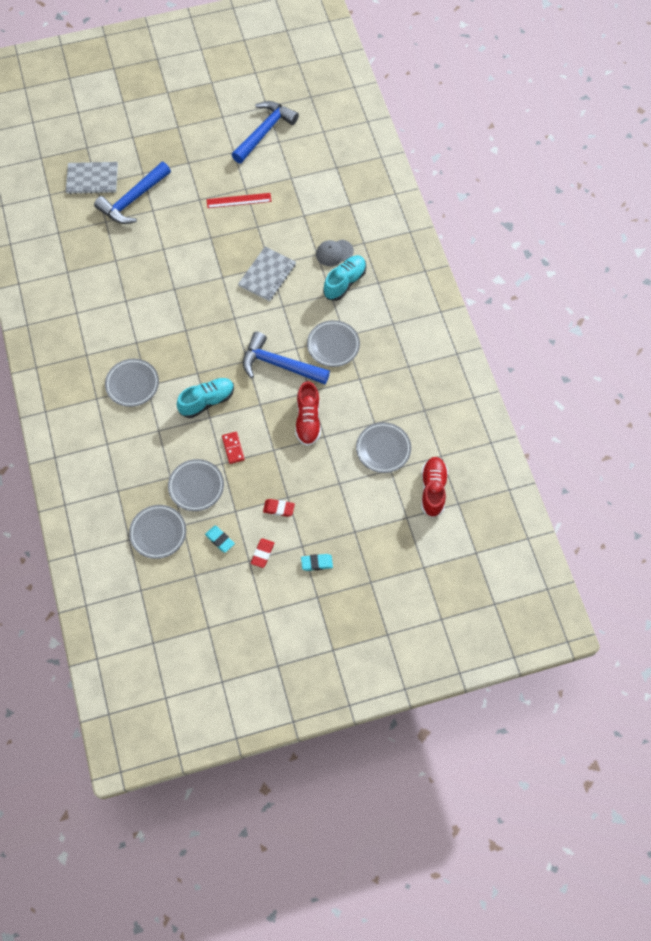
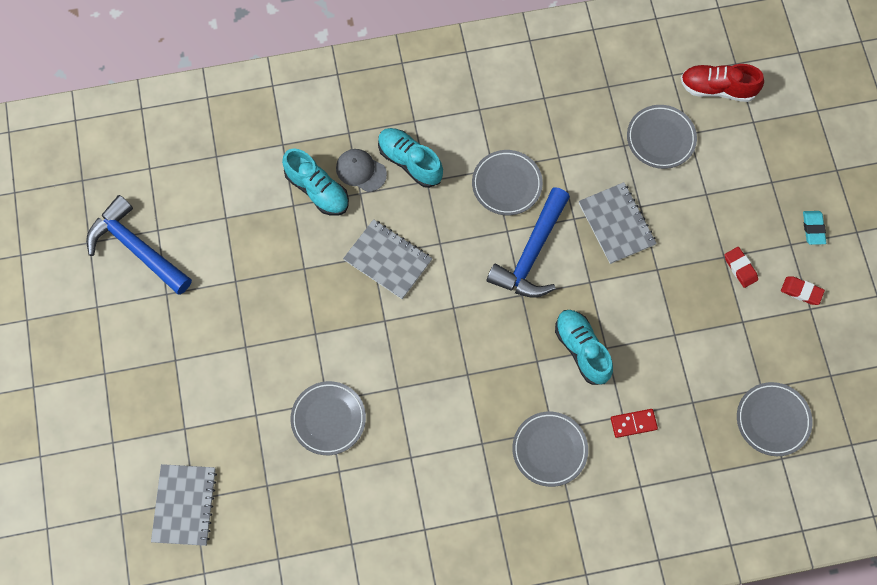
camera: 85 degrees left, 5 degrees up
(133, 200) = (233, 444): blue hammer -> none
(196, 486) = (707, 369): grey plate -> grey plate (328, 419)
(220, 540) = (782, 342): turquoise eraser -> none
(233, 448) = (653, 320): red domino -> red domino (633, 423)
(239, 200) = (255, 291): red ruler -> none
(279, 508) = (740, 268): red eraser -> red eraser turned 45 degrees counterclockwise
(308, 420) = (616, 224): red shoe -> grey notebook
(317, 228) = (317, 190): none -> turquoise shoe
(334, 253) = (361, 171): grey cap -> grey cap turned 135 degrees clockwise

